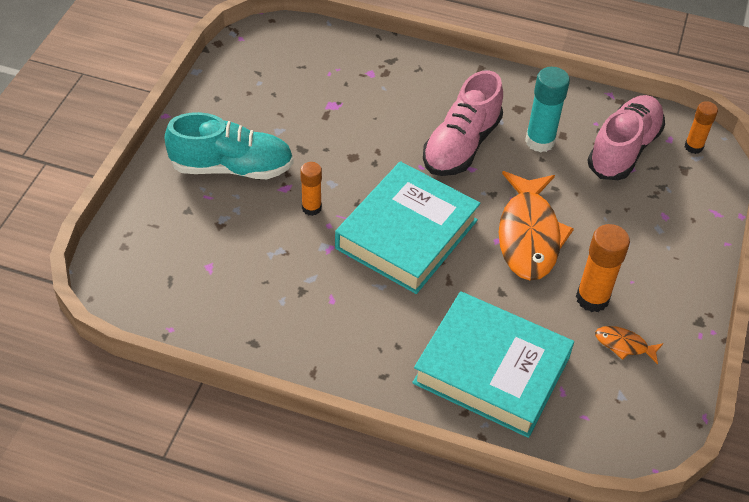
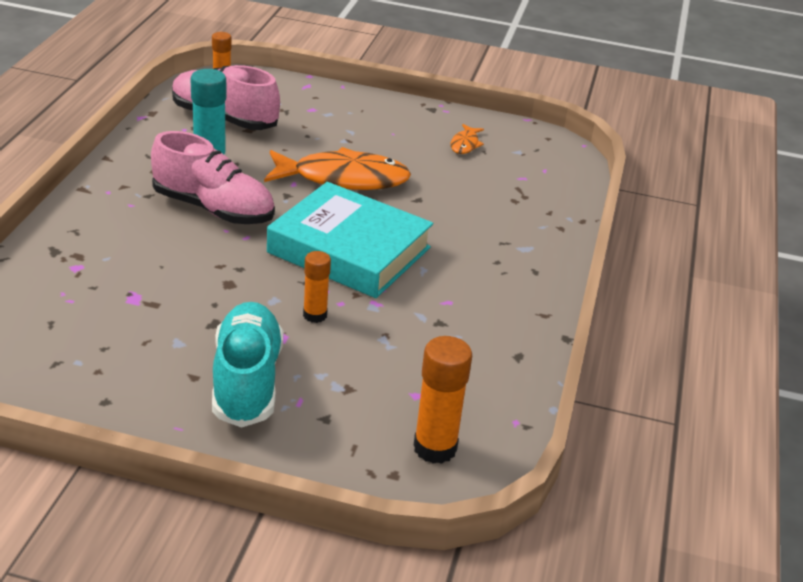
camera: 95 degrees left, 15 degrees down
(491, 370) = (510, 210): turquoise book -> none
(592, 298) = (417, 154): orange glue stick -> orange glue stick (435, 448)

